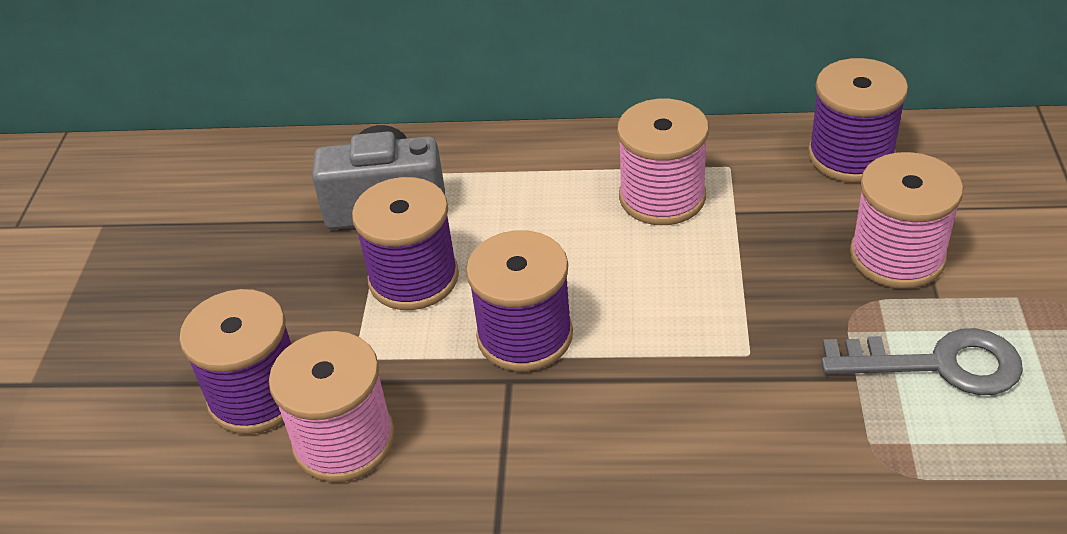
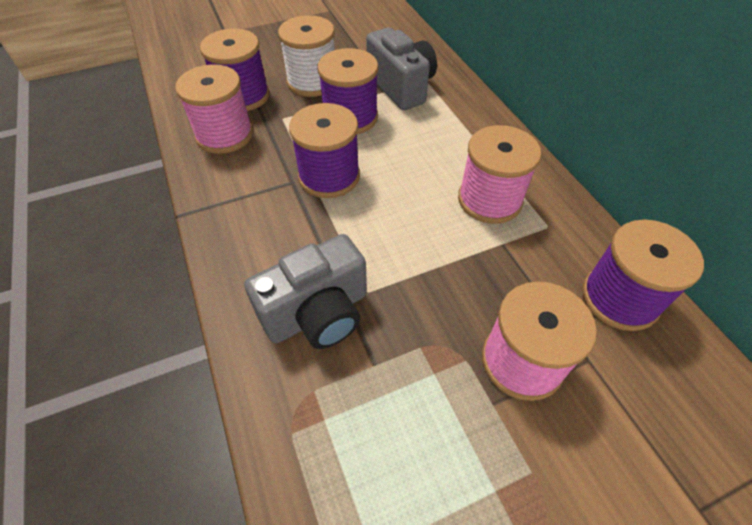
camera: 60 degrees right, 10 degrees up
(291, 298) = (312, 82): none -> white spool
(762, 410) = (318, 313): none -> grey camera
(938, 364) = (415, 421): grey key -> none

